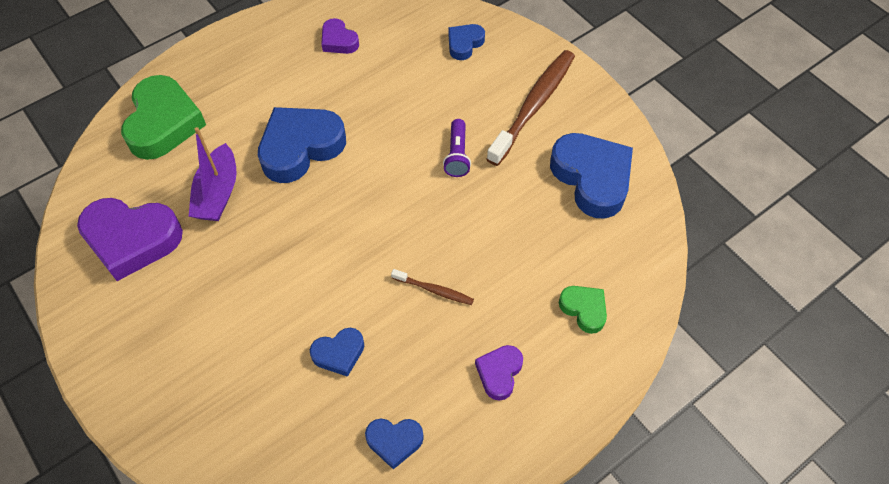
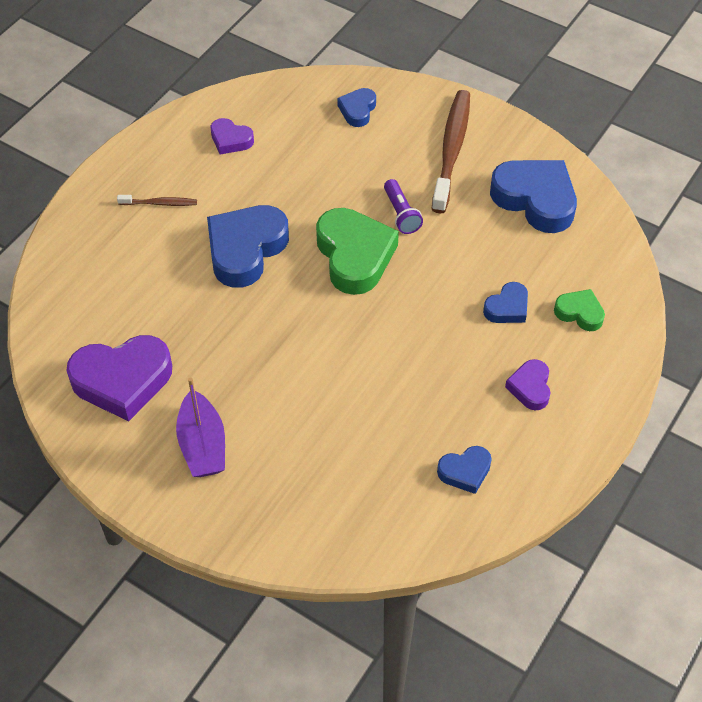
camera: 20 degrees left, 5 degrees down
(163, 123) = (93, 266): green heart -> green heart (354, 256)
(218, 193) = (185, 314): purple boat -> purple boat (202, 445)
(339, 353) = (378, 417): blue heart -> blue heart (507, 308)
(434, 290) = (438, 337): brown toothbrush -> brown toothbrush (160, 203)

